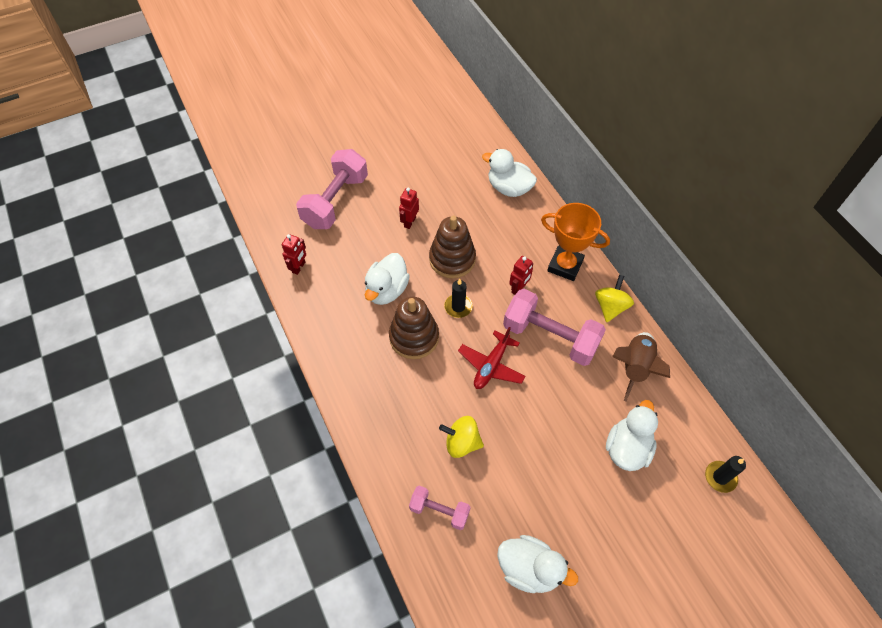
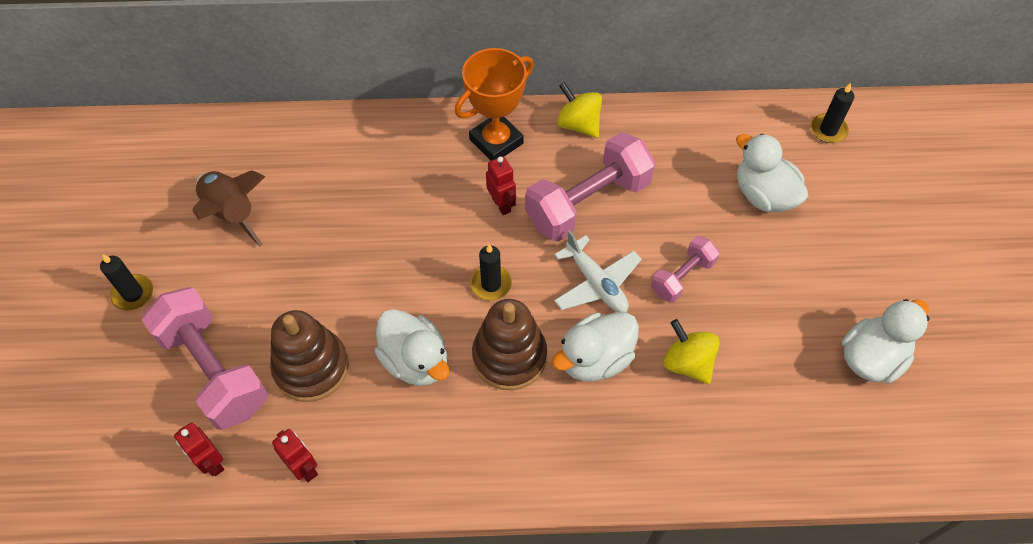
camera: 65 degrees left, 0 degrees up
(361, 146) = (133, 294): none -> black candle
(409, 222) = (318, 286): red robot -> red robot (212, 463)
(439, 511) = (768, 427): pink dumbbell -> pink dumbbell (682, 277)
(452, 259) = (412, 259): brown stacking toy -> brown stacking toy (311, 367)
(461, 442) = (687, 363): yellow spinning top -> yellow spinning top turned 105 degrees clockwise
(491, 365) = (596, 283): red plane -> white plane
(509, 188) = (340, 146): white duck -> white duck (595, 359)
(635, 367) = (669, 140): brown rocket -> brown rocket (232, 213)

